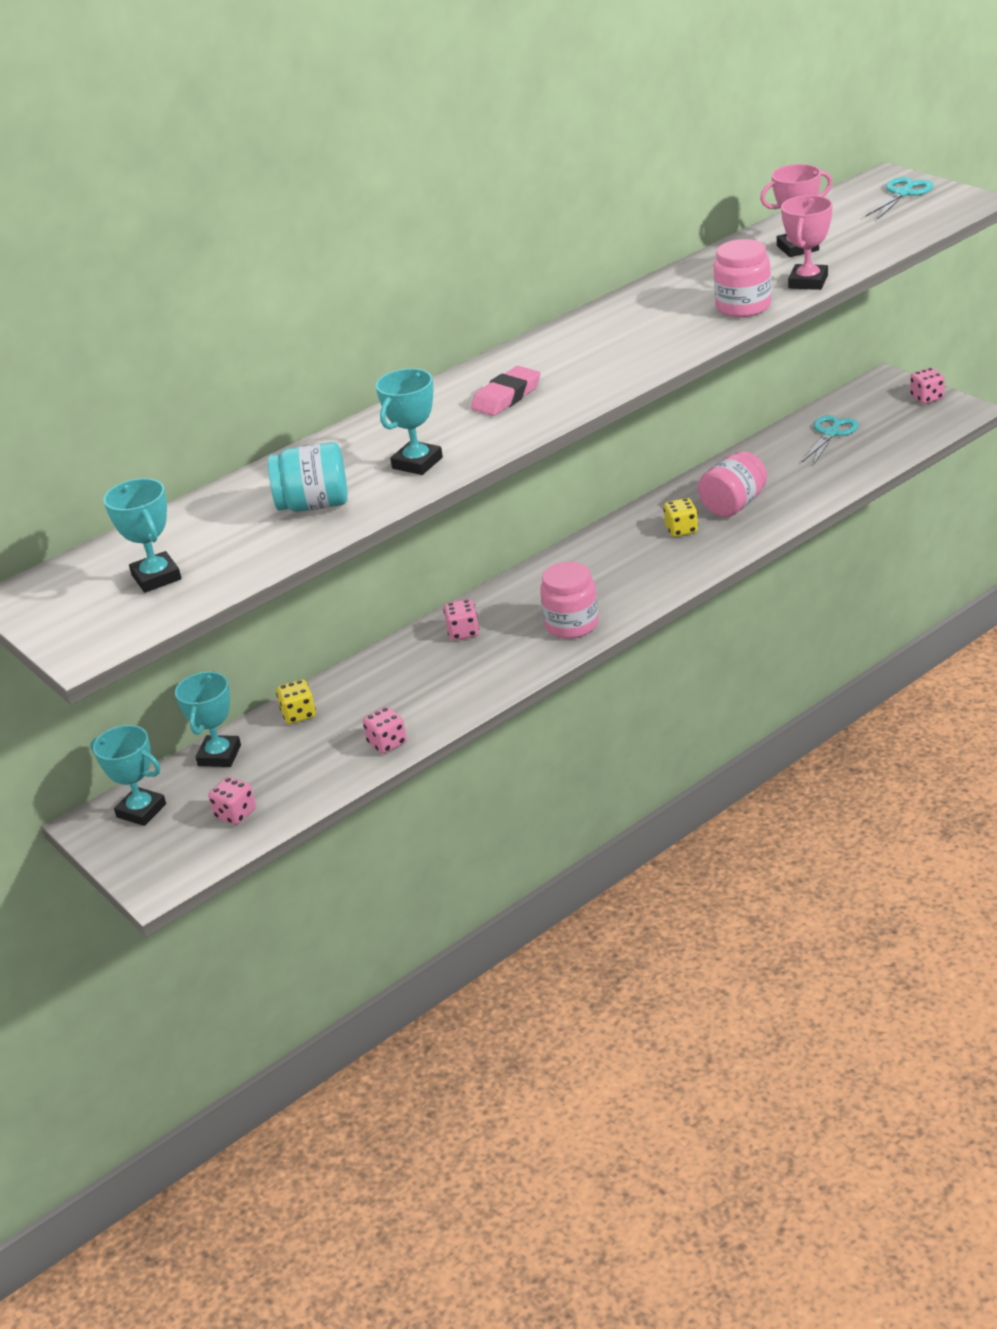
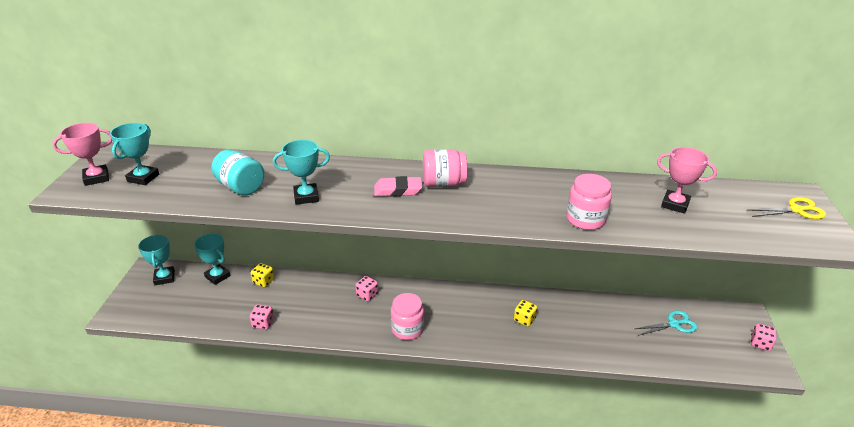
camera: 40 degrees right, 0 degrees up
(219, 755) = (217, 276): turquoise trophy -> turquoise trophy turned 75 degrees clockwise
(235, 814) = (179, 307): pink dice -> none
(733, 505) = (567, 326): pink jar -> pink jar (443, 183)
(808, 282) = (645, 229): pink trophy -> pink trophy (96, 178)
(903, 193) = (796, 210): turquoise scissors -> yellow scissors

